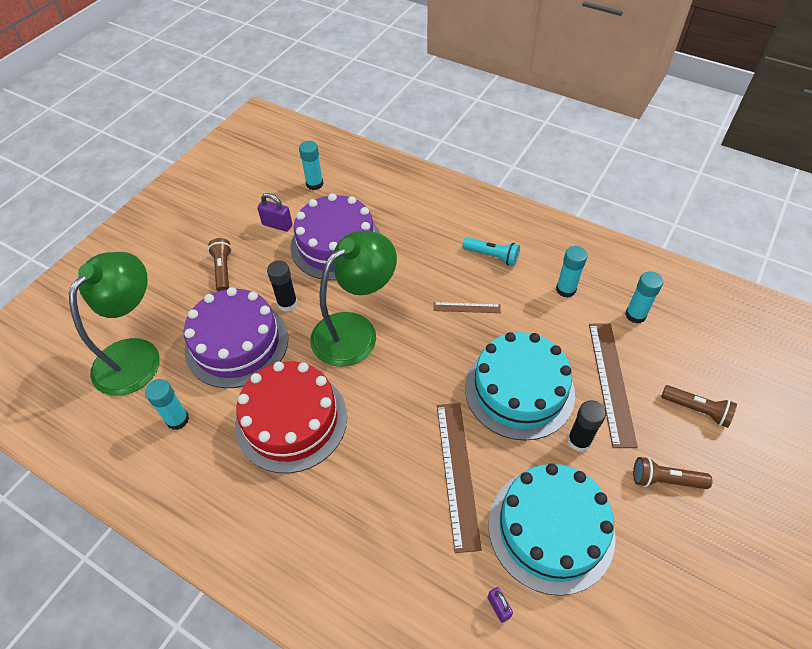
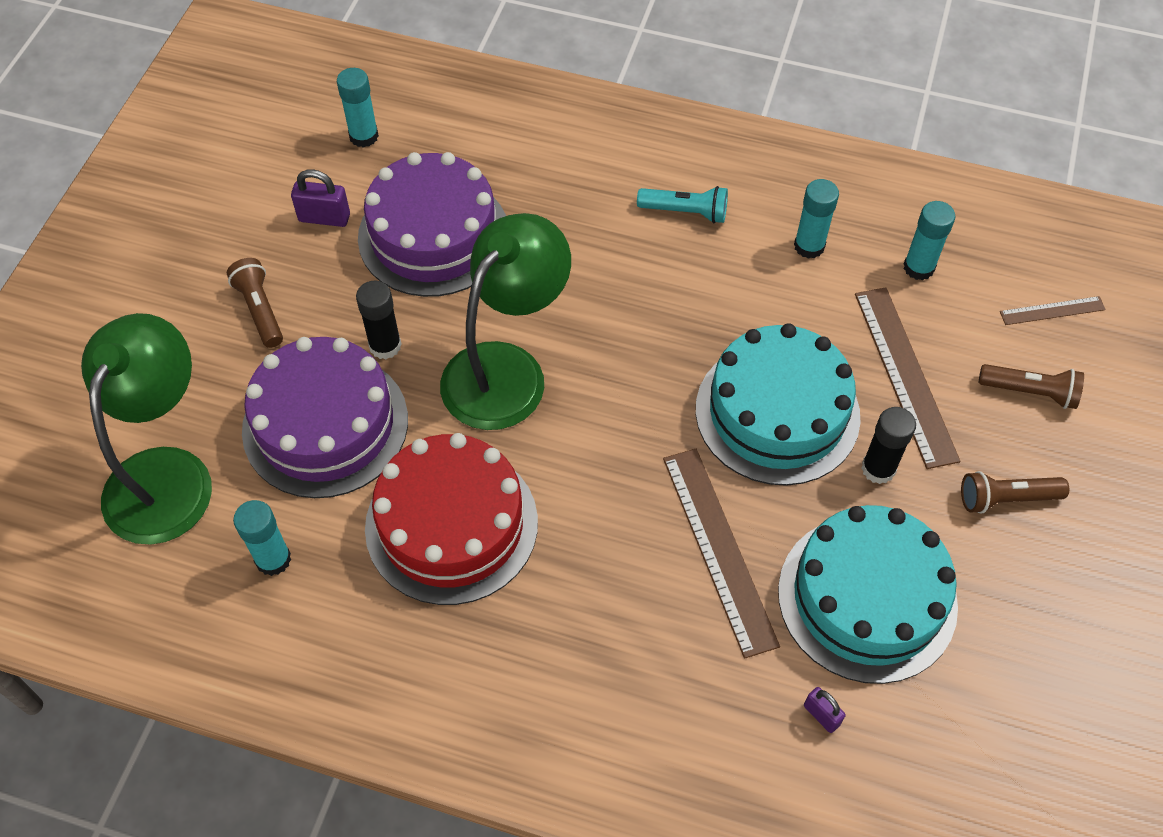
camera: 15 degrees left, 5 degrees up
(466, 308) = (668, 301): brown ruler -> brown ruler (1052, 311)

